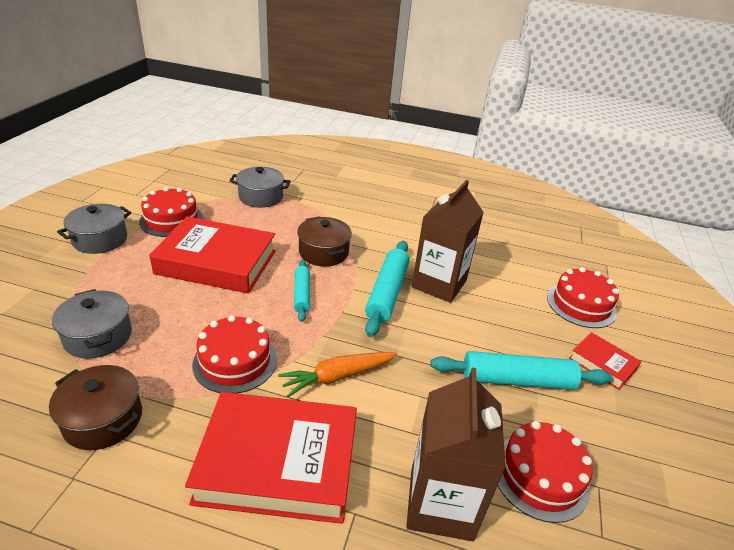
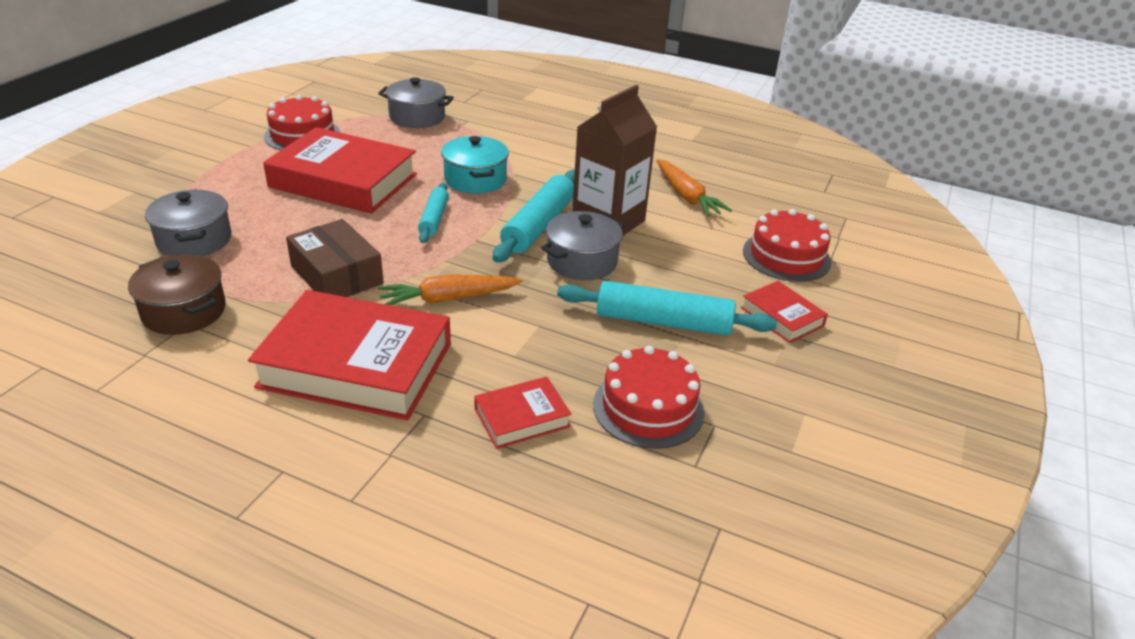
camera: 10 degrees right, 0 degrees up
(100, 240) = (216, 150): grey pot -> grey pot (582, 261)
(235, 361) = (337, 275): red cake -> brown box
(323, 252) = (475, 179): brown pot -> turquoise pot
(441, 504) = (522, 418): brown carton -> red book
(488, 255) = (687, 197): none -> orange carrot

